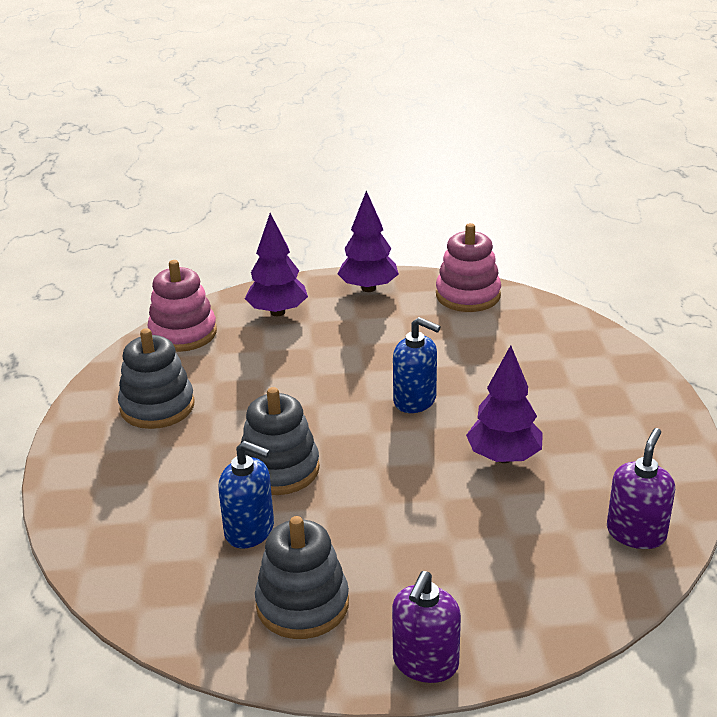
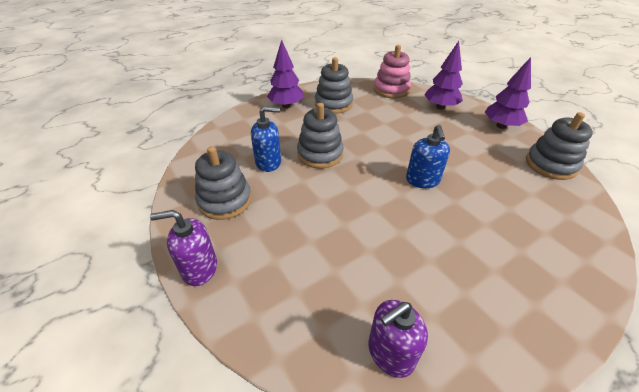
camera: 60 degrees right, 10 degrees up
(250, 530) = (268, 162): blue soap dispenser -> blue soap dispenser turned 90 degrees counterclockwise
(468, 295) = (550, 164): pink stacking toy -> grey stacking toy
(504, 457) = (408, 240): purple tree -> purple tree (286, 106)
(636, 533) = (390, 353): purple soap dispenser -> purple soap dispenser turned 150 degrees clockwise

